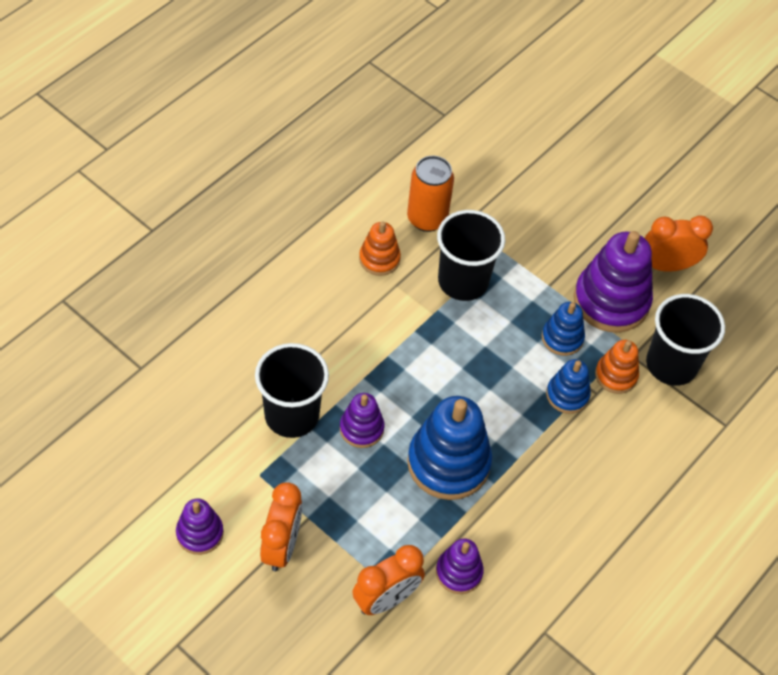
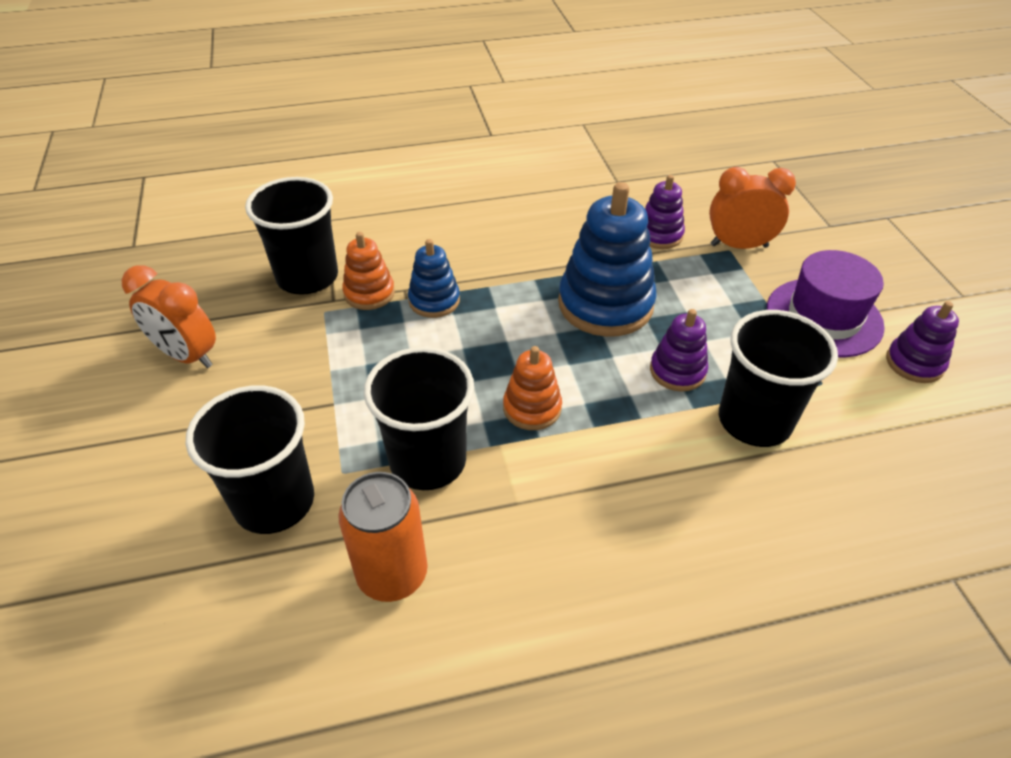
camera: 140 degrees left, 10 degrees down
(282, 546) = (824, 317): orange clock -> purple hat
(379, 259) = (511, 551): orange stacking toy -> orange stacking toy (532, 408)
(518, 218) = (274, 502): none -> black cup
(562, 338) = (382, 347): blue stacking toy -> none
(611, 301) = (289, 354): purple stacking toy -> none

